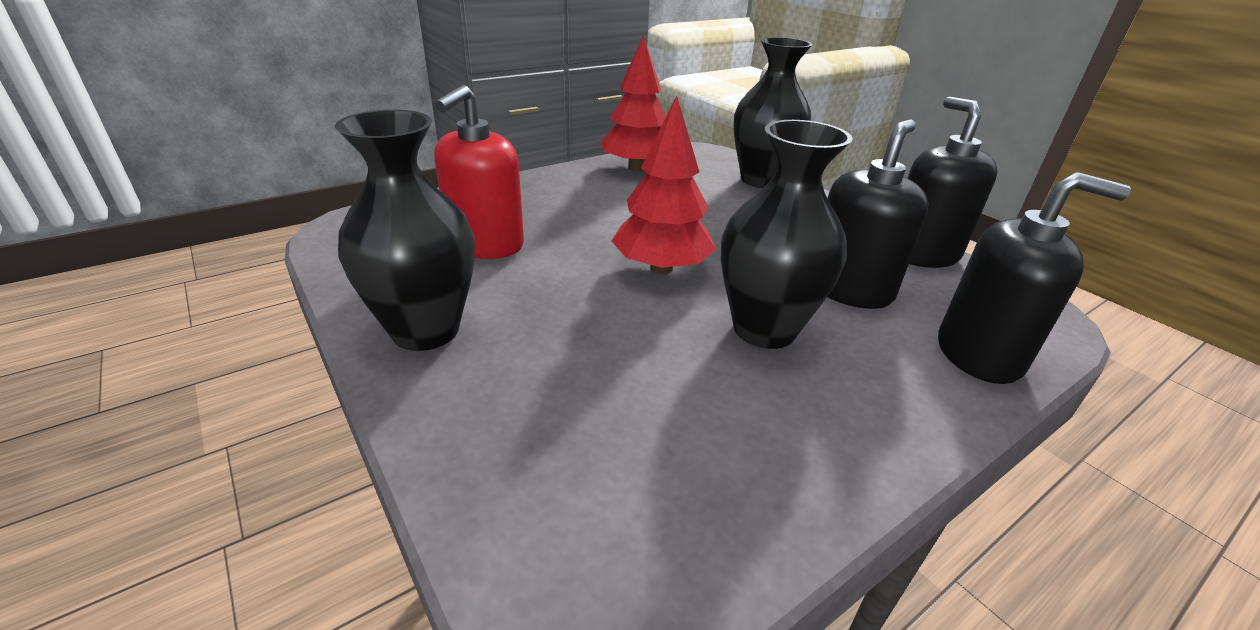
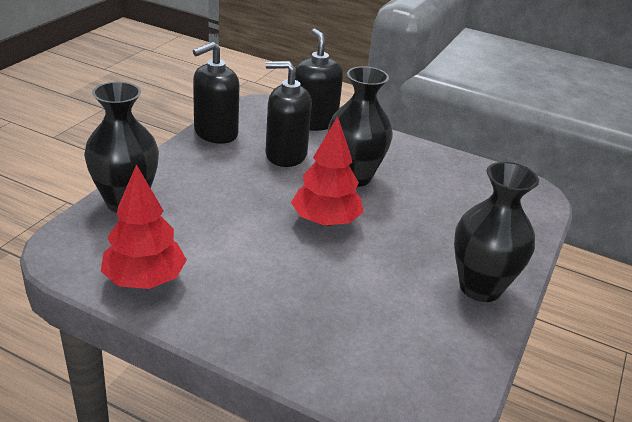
camera: 120 degrees left, 0 degrees up
(485, 244) = (373, 310): red soap dispenser -> none

